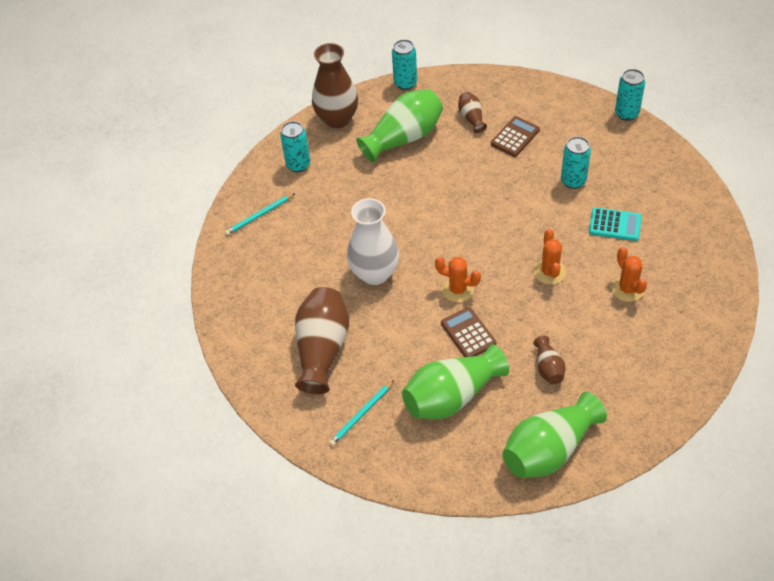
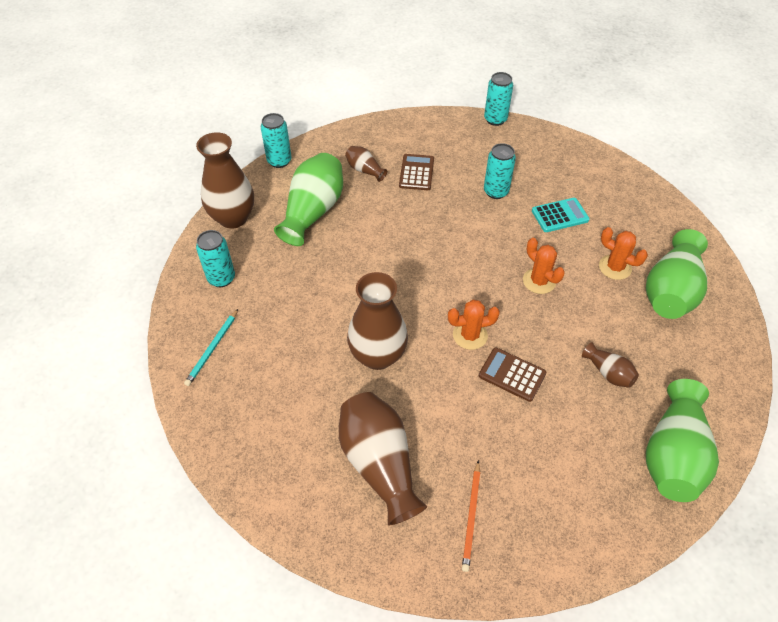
camera: 35 degrees left, 0 degrees up
(361, 414) = (471, 517): turquoise pencil -> orange pencil
(375, 273) = (378, 356): white vase -> brown vase
(452, 396) = (545, 448): green vase -> green vase (670, 291)

